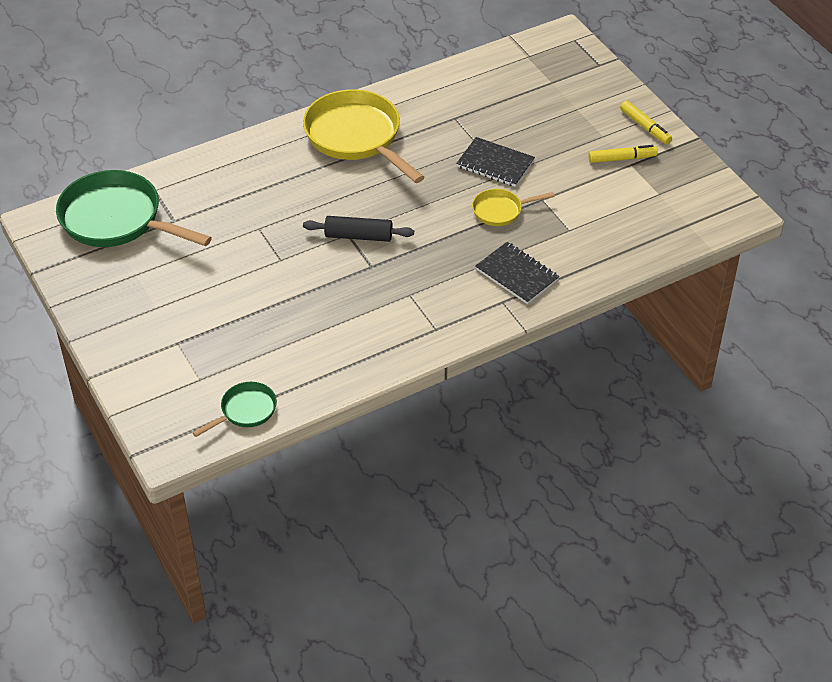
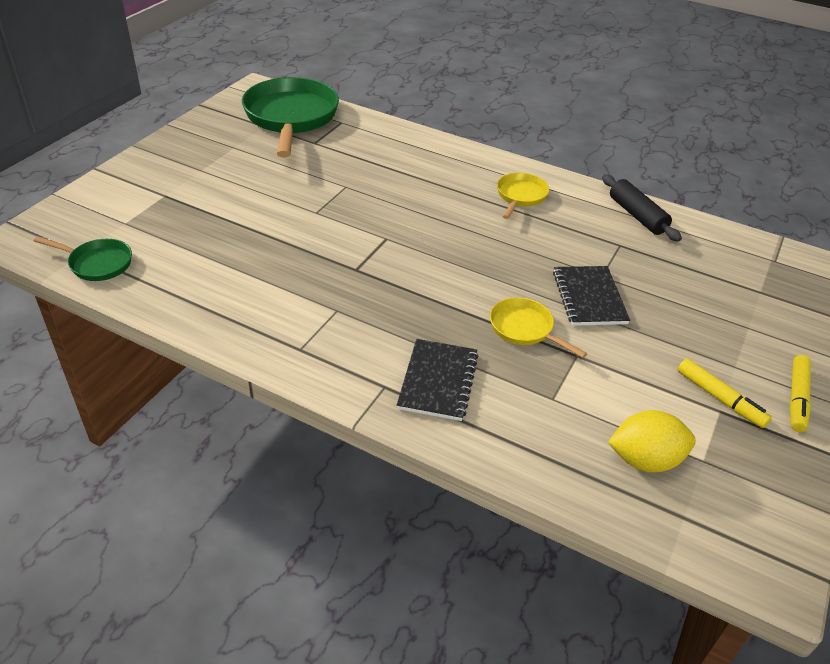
camera: 55 degrees right, 5 degrees down
(356, 137) = (520, 196): yellow pan -> yellow pan, size x0.49
(358, 236) = (390, 245): black rolling pin -> black rolling pin (637, 215)
(642, 217) = (645, 460): none -> yellow lemon

